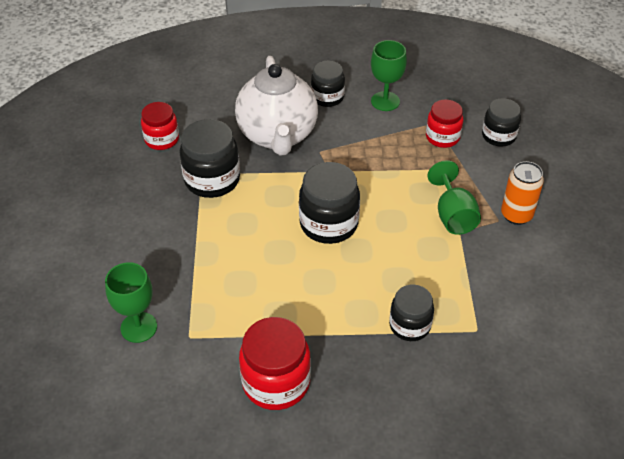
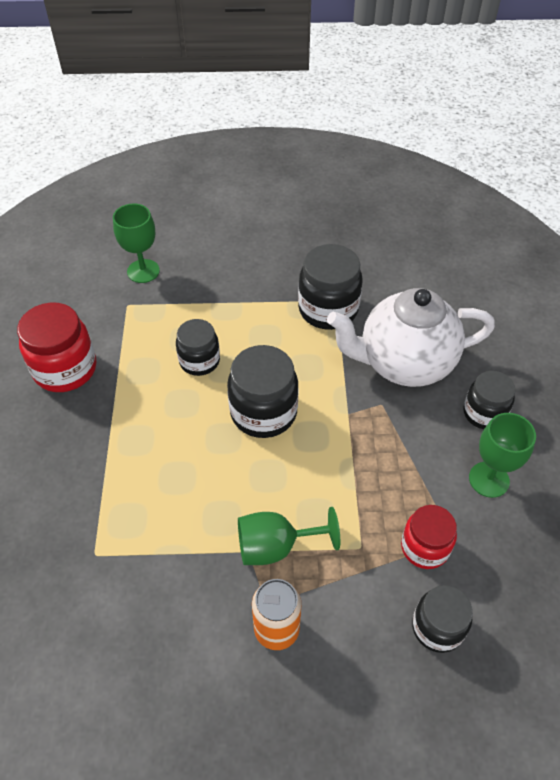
camera: 90 degrees right, 5 degrees up
(162, 139) = (385, 266): red jar -> none
(410, 325) = (112, 485): black jar -> black jar (199, 361)

